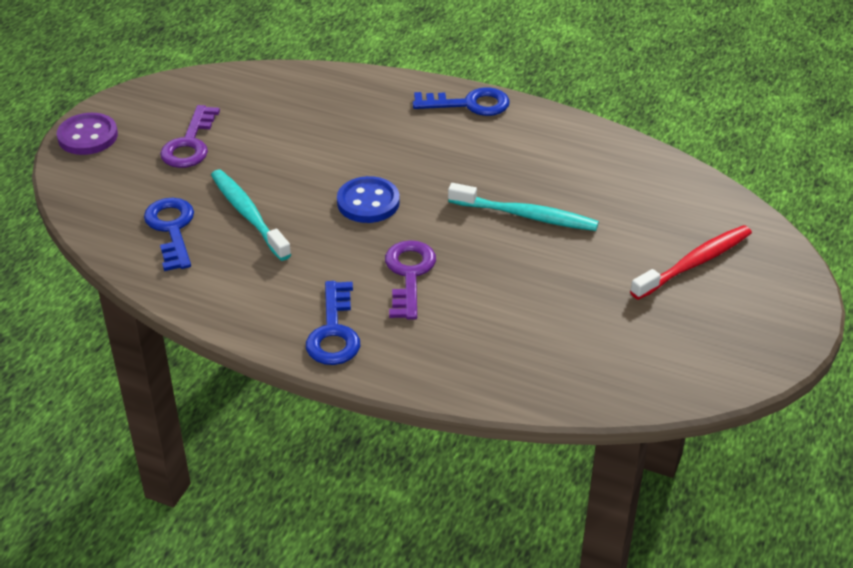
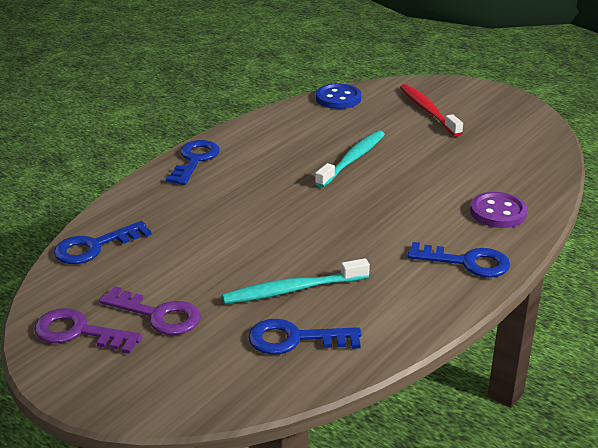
camera: 75 degrees left, 10 degrees down
(88, 136) = (97, 388): purple button -> purple button (498, 212)
(284, 84) = (94, 247): none -> blue key
(368, 202) = (304, 224): blue button -> blue button (338, 98)
(409, 274) = (406, 218): purple key -> purple key (79, 332)

